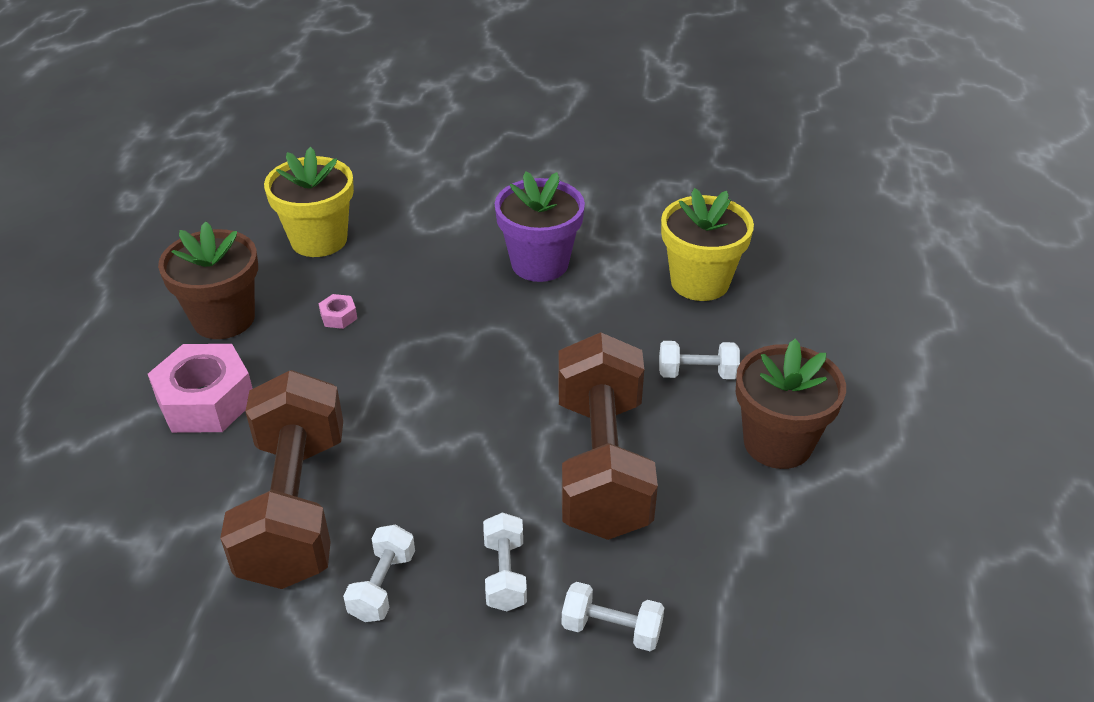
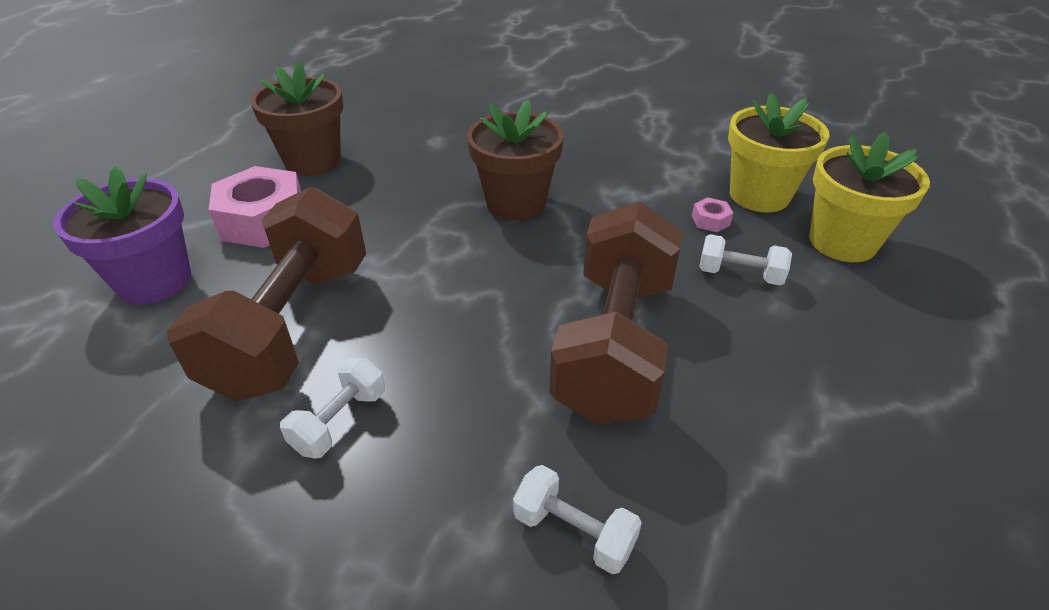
camera: 15 degrees right, 0 degrees up
(319, 240) = (419, 116): yellow flower pot -> yellow flower pot (842, 242)
(339, 316) = (409, 174): pink nut -> pink nut (710, 220)
(505, 574) = (473, 438): white dumbbell -> none
(540, 263) = (606, 159): purple flower pot -> purple flower pot (154, 281)
(777, 443) = (819, 359): brown flower pot -> brown flower pot (516, 203)

